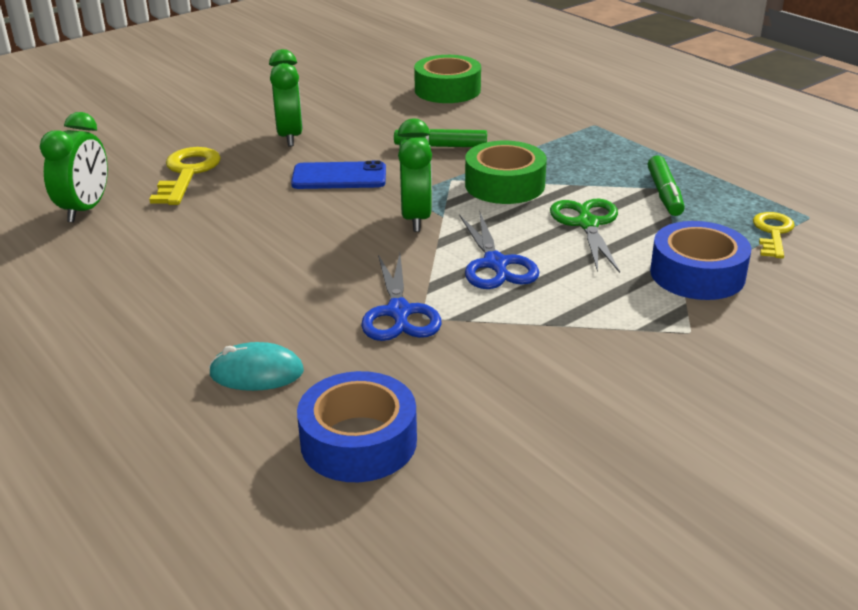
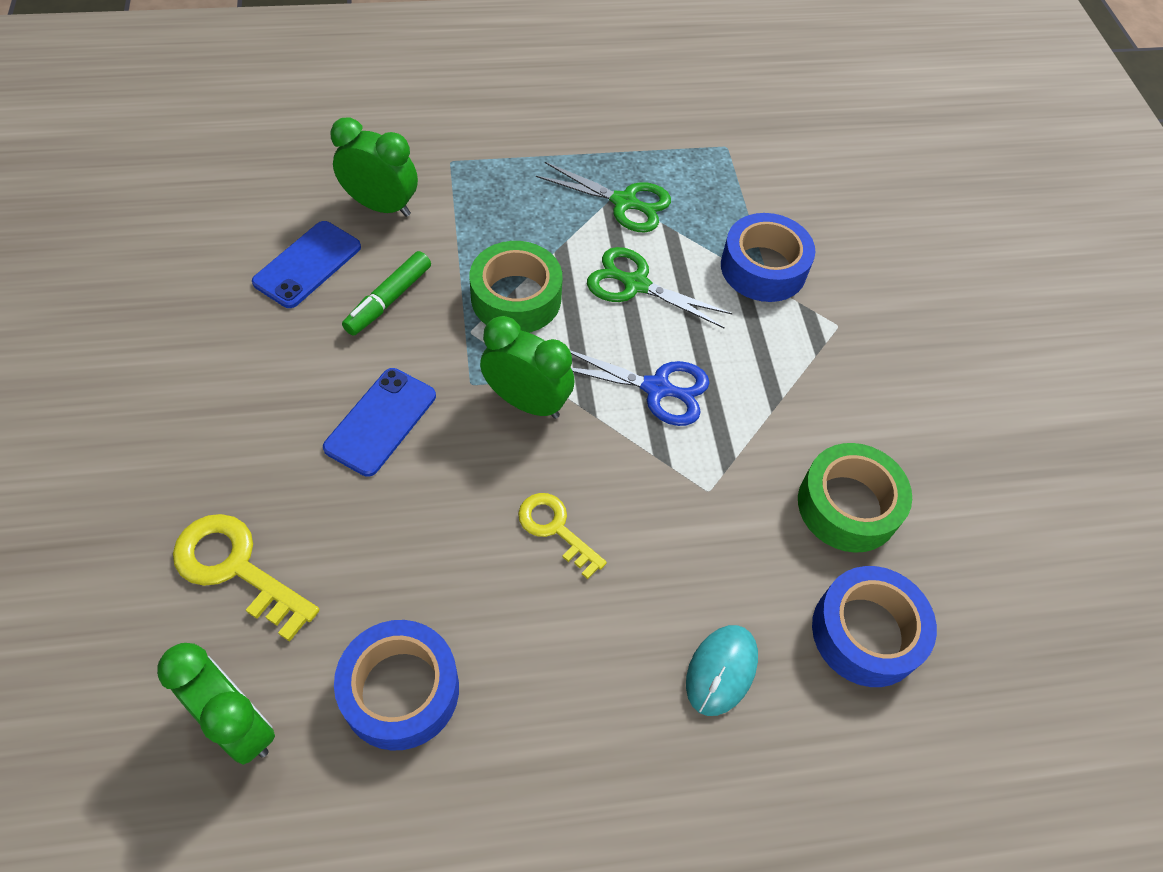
camera: 65 degrees left, 25 degrees up
(143, 250) = (400, 690): none -> blue tape
(290, 136) = (232, 419): green clock -> green clock (381, 206)
(399, 312) = (689, 505): blue scissors -> none
(434, 115) = (307, 264): none -> blue phone
(447, 90) = (254, 219): green tape -> green tape (847, 505)
(664, 194) = (624, 202): green marker -> green scissors
(773, 233) = (735, 183): yellow key -> yellow key (555, 529)

